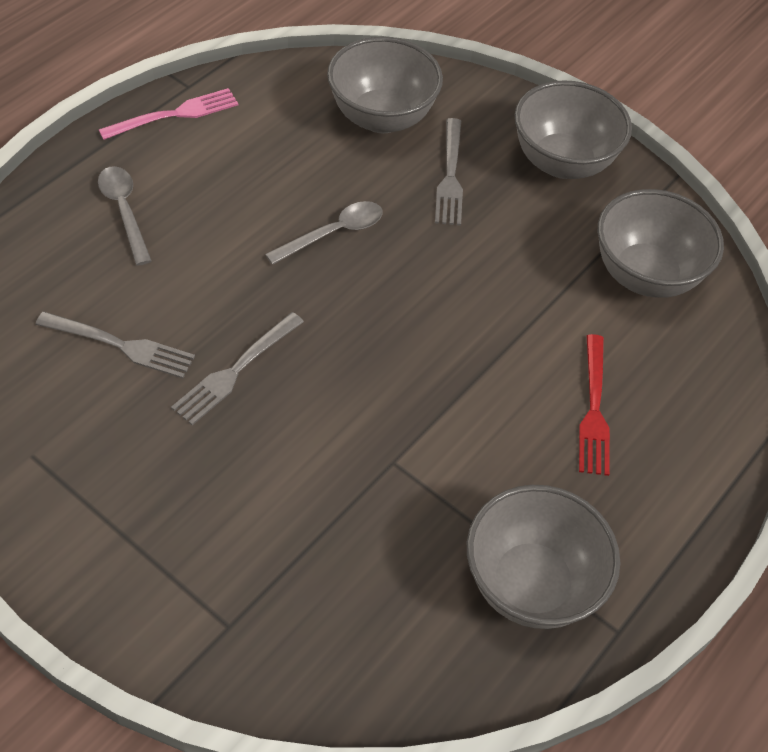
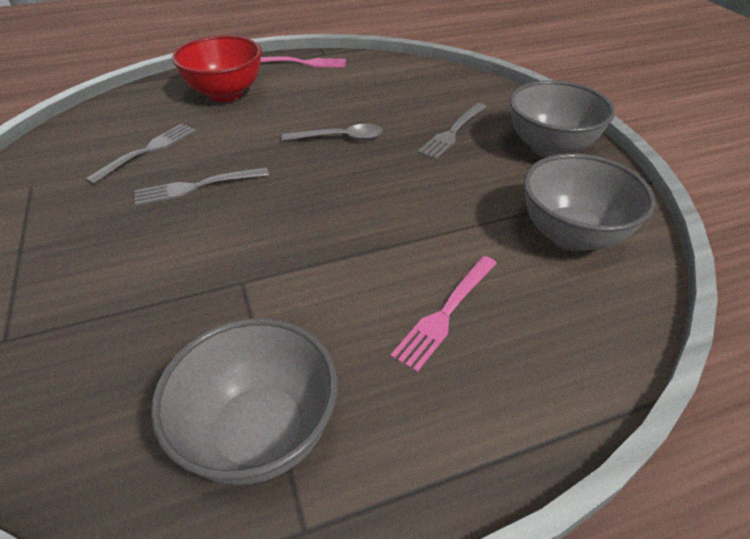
camera: 35 degrees right, 10 degrees down
(120, 345) = (147, 151): grey fork -> grey fork turned 105 degrees counterclockwise
(124, 211) = (226, 94): grey spoon -> red bowl
(382, 117) = (431, 93): grey bowl -> none
(594, 409) = (446, 313): red fork -> pink fork

